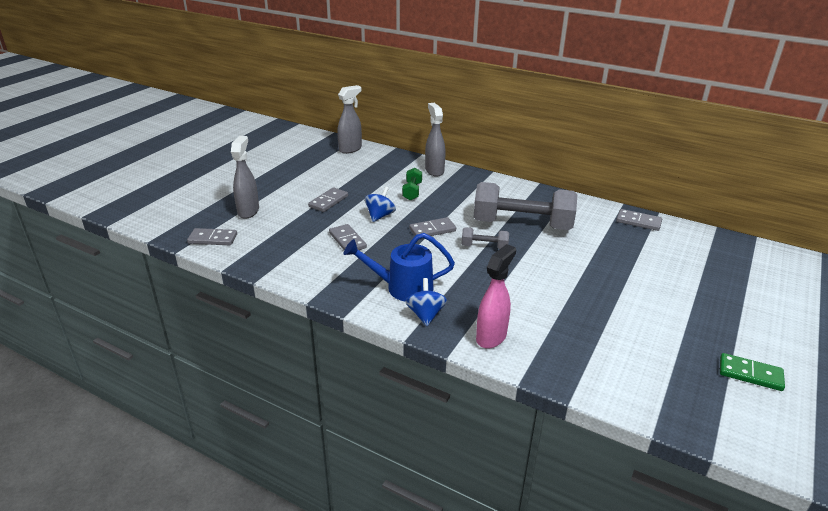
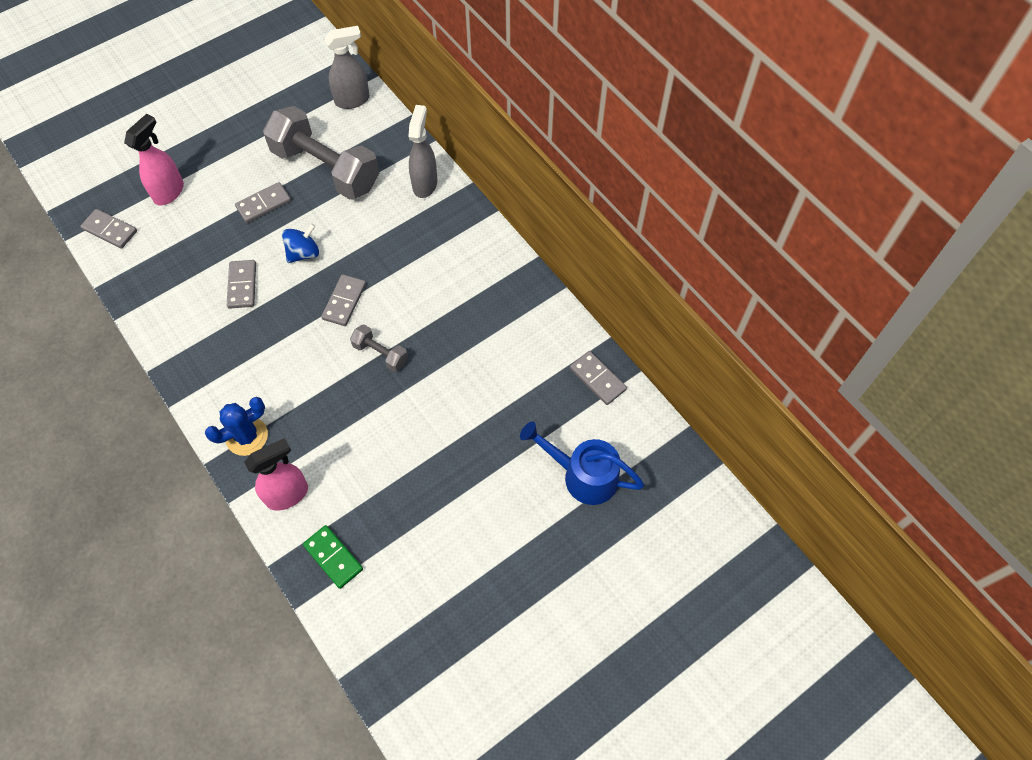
camera: 25 degrees right, 30 degrees up
(248, 211) = (169, 192): grey spray bottle -> pink spray bottle
(402, 288) = (250, 386): blue watering can -> blue watering can (582, 475)
(412, 191) = (370, 218): green dumbbell -> none
(425, 315) = (247, 436): blue spinning top -> blue cactus
(432, 230) = (344, 301): grey domino -> grey domino turned 75 degrees counterclockwise
(522, 225) = (452, 331): grey dumbbell -> grey dumbbell (326, 169)
(750, 374) = (499, 655): green domino -> green domino (333, 557)

